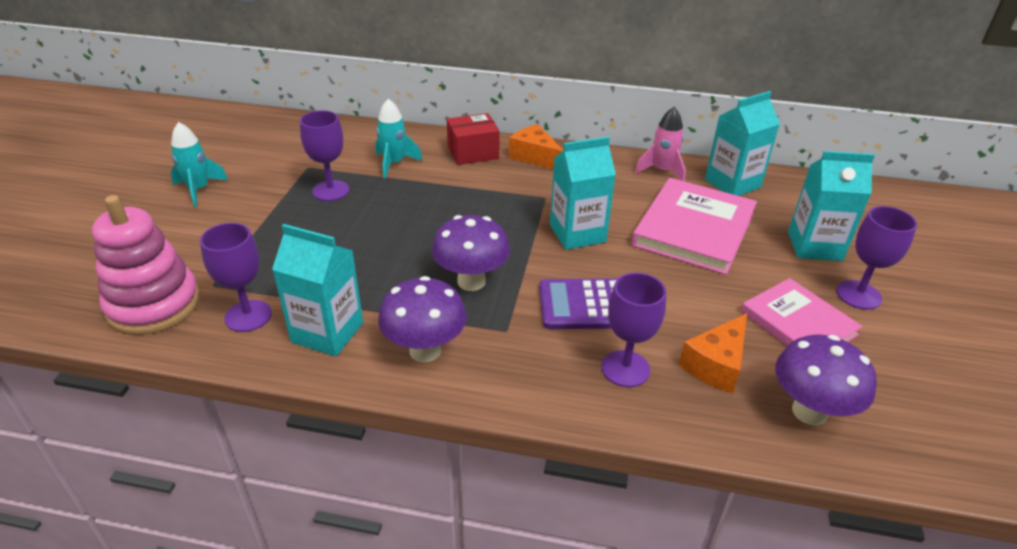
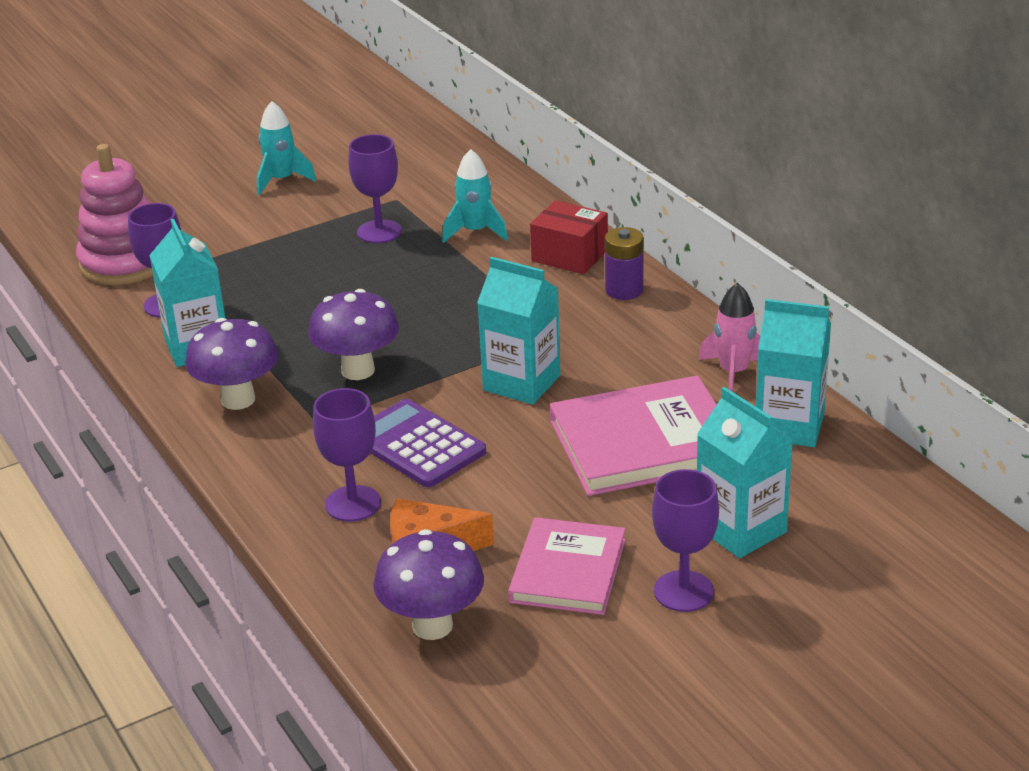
camera: 50 degrees right, 5 degrees down
(535, 157) = (624, 290): orange cheese -> purple battery

